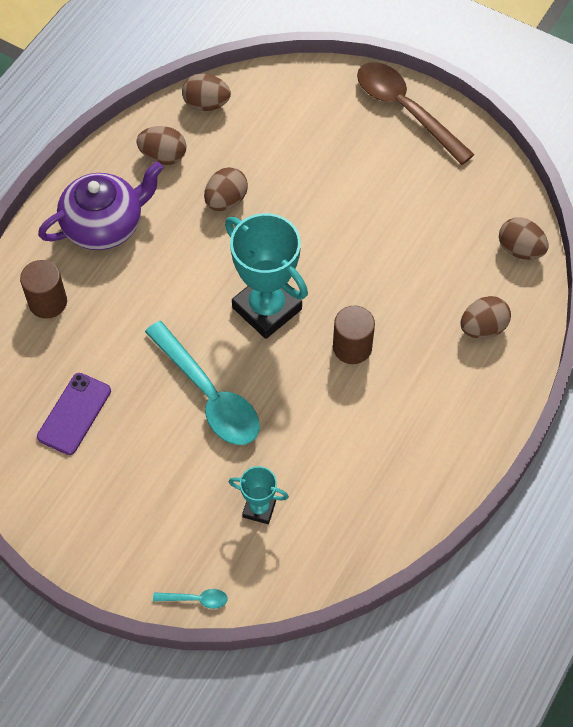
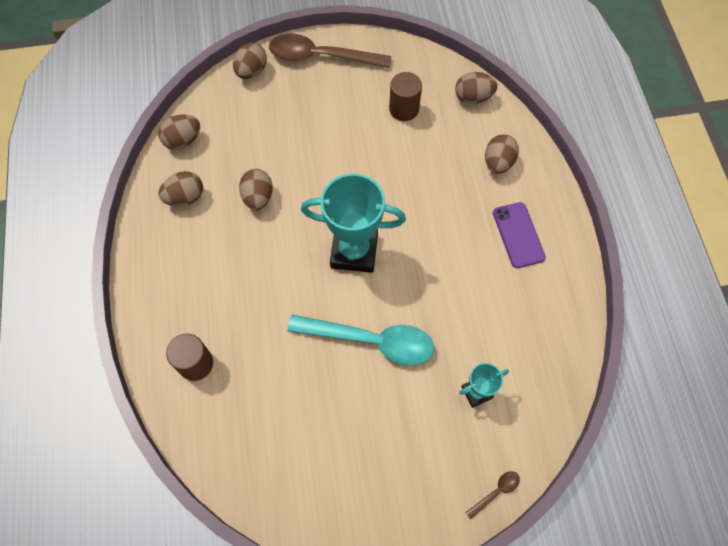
camera: 40 degrees left, 5 degrees up
(74, 414) = (290, 430): purple phone -> purple phone (518, 235)
(104, 225) = (187, 276): purple teapot -> none
(196, 599) = (496, 492): turquoise spoon -> brown spoon
(326, 81) = (251, 71): none -> brown egg
(352, 347) = (432, 235): brown cylinder -> brown cylinder (404, 109)

